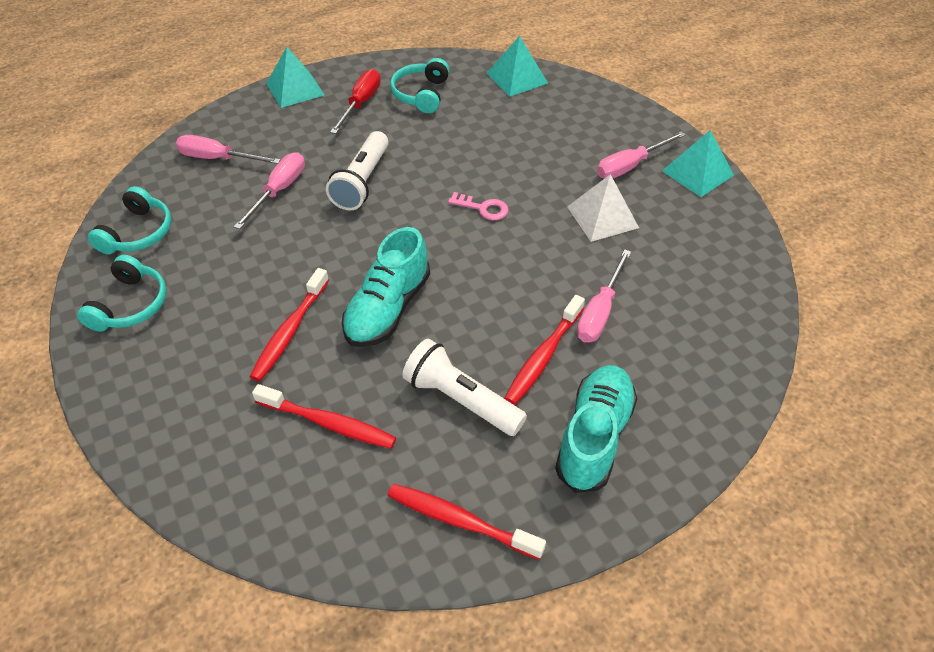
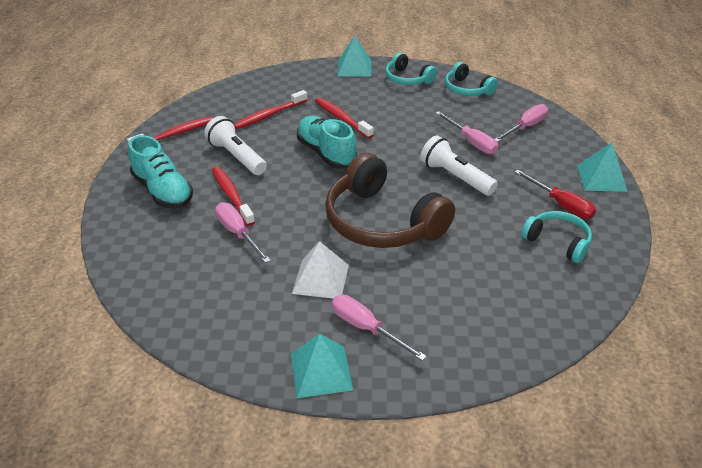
camera: 120 degrees right, 10 degrees down
(461, 400) = (237, 157): white flashlight -> white flashlight turned 105 degrees counterclockwise
(483, 208) = (382, 222): pink key -> brown headphones
(517, 78) = (554, 315): turquoise pyramid -> turquoise pyramid (354, 68)
(630, 166) = (366, 328): pink screwdriver -> pink screwdriver turned 45 degrees counterclockwise

